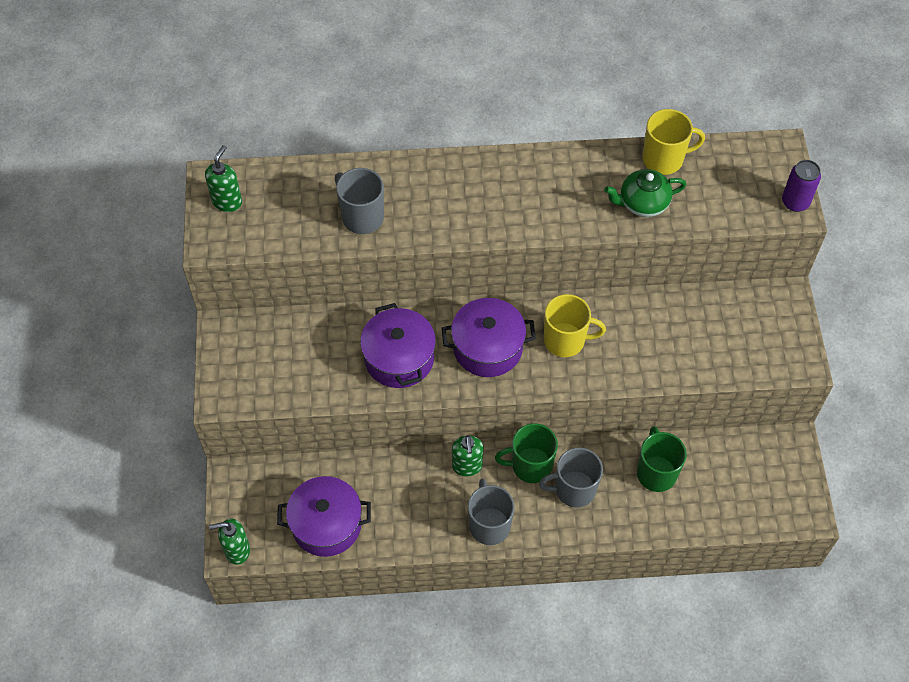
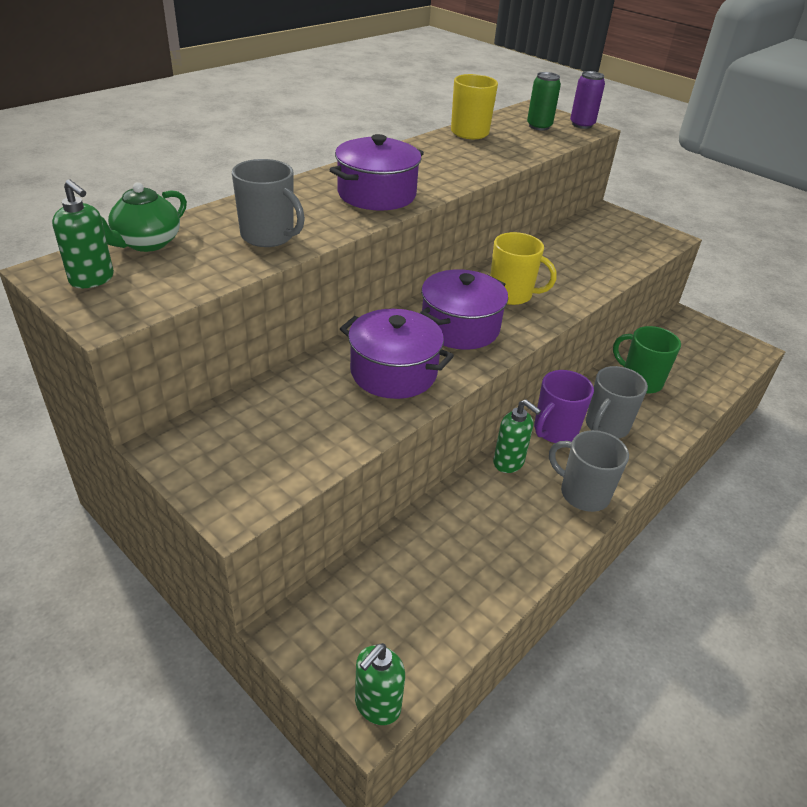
camera: 45 degrees left, 20 degrees down
(227, 201) = (92, 279): green soap dispenser -> green soap dispenser turned 150 degrees clockwise
(326, 524) = (445, 600): purple pot -> purple pot (376, 194)
(362, 217) = (269, 236): grey mug -> grey mug turned 150 degrees counterclockwise
(530, 465) = (554, 431): green mug -> purple mug
(565, 340) = (511, 295): yellow mug -> yellow mug turned 60 degrees clockwise
(642, 203) = (492, 154): green teapot -> green teapot (146, 243)
(745, 183) = (539, 126): none -> green can

